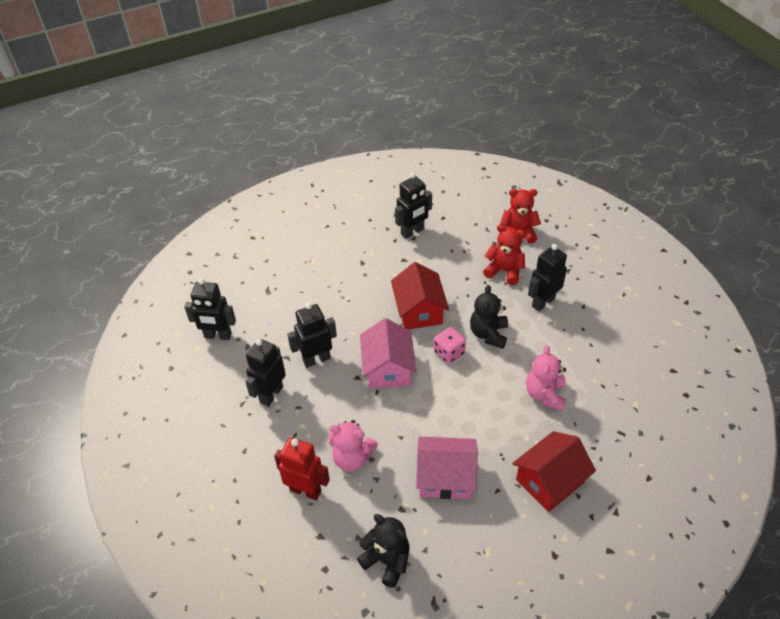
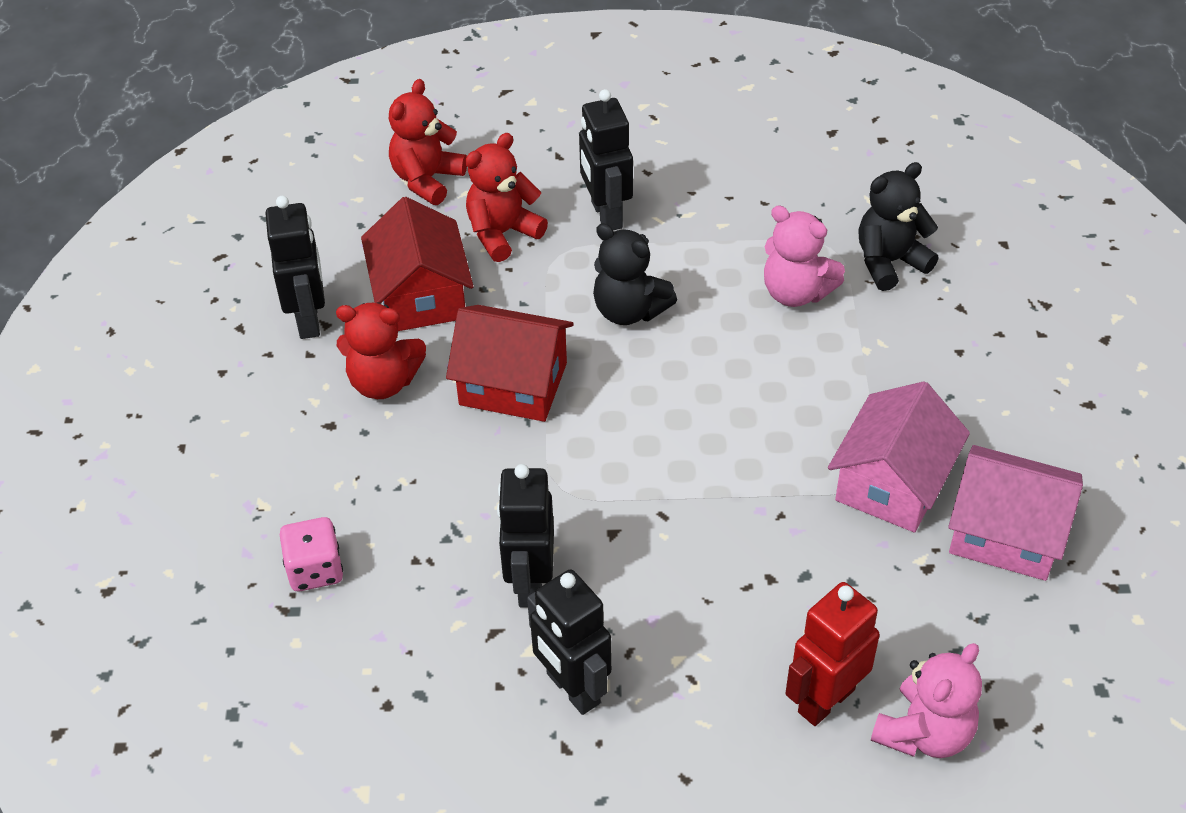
camera: 65 degrees left, 0 degrees up
(218, 336) = (355, 742): black robot -> none
(352, 458) = (790, 603): pink teddy bear -> pink teddy bear (924, 733)
(387, 560) = (1018, 624): black teddy bear -> black teddy bear (889, 262)
(388, 368) = (619, 478): pink house -> pink house (1006, 533)
(394, 269) = (383, 382): none -> red teddy bear
(449, 352) = (636, 379): pink dice -> pink dice (315, 570)
(549, 481) = (959, 355): red house -> red house (421, 295)

